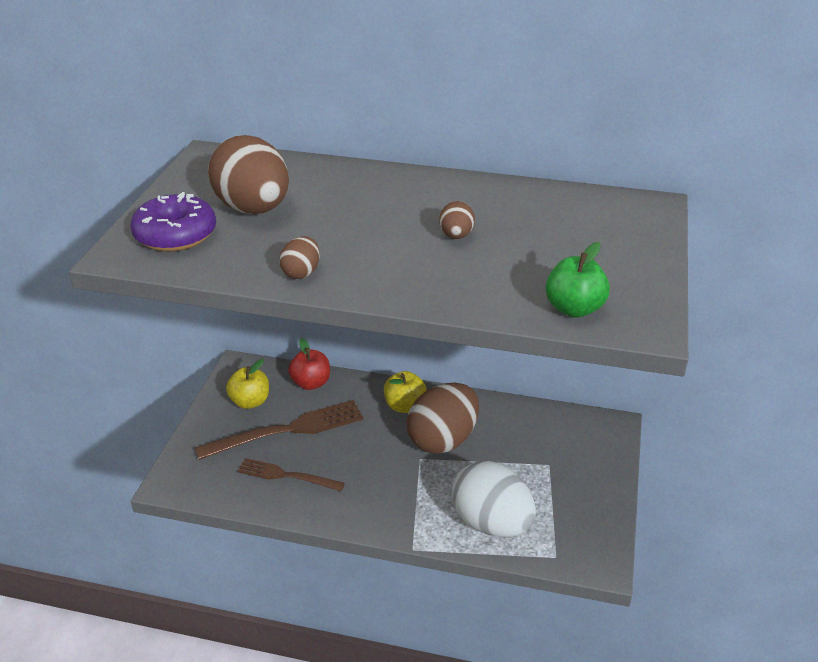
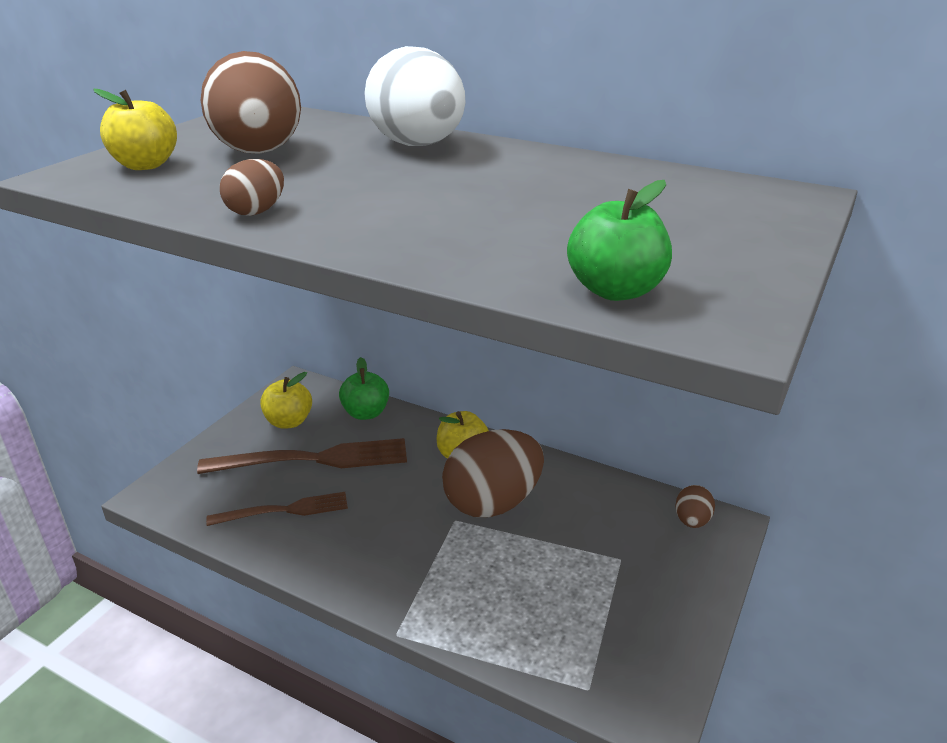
camera: 15 degrees right, 5 degrees down
(175, 235) = (145, 165): purple donut -> yellow apple
(286, 475) = (285, 510): brown fork -> brown fork turned 135 degrees clockwise
(311, 383) = (366, 413): red apple -> green apple
(456, 236) = (492, 198): brown egg -> brown egg (692, 521)
(491, 523) = (515, 621): white egg -> white egg (418, 145)

